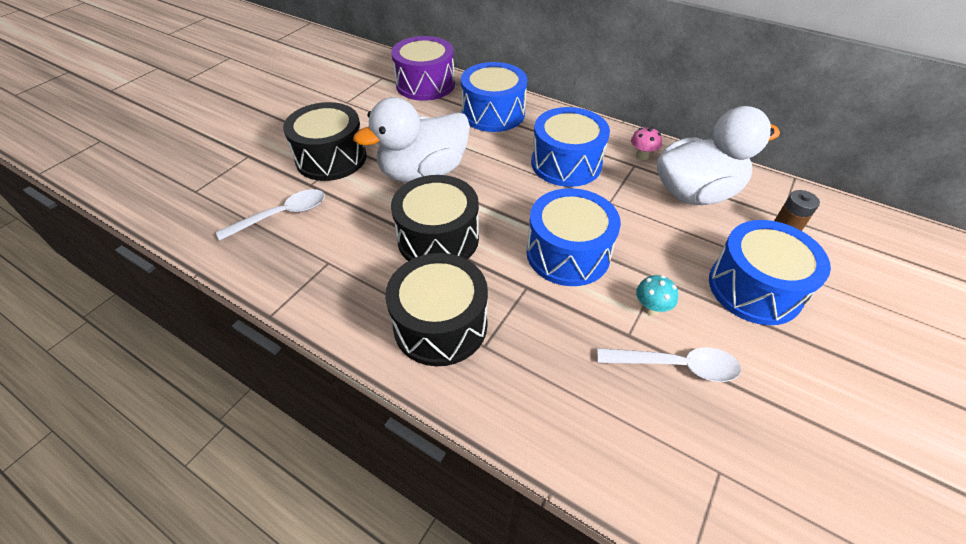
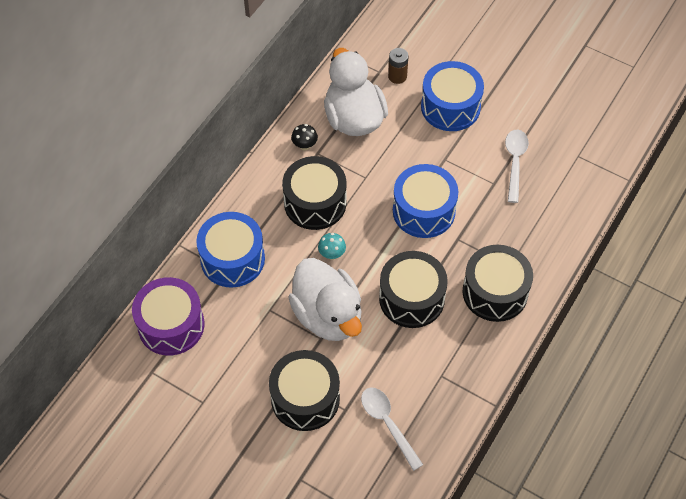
camera: 90 degrees left, 10 degrees up
(566, 163) = (315, 203): blue drum -> black drum
(642, 156) = (304, 145): pink mushroom -> black mushroom
(651, 308) = (471, 167): turquoise mushroom -> turquoise mushroom (332, 254)

